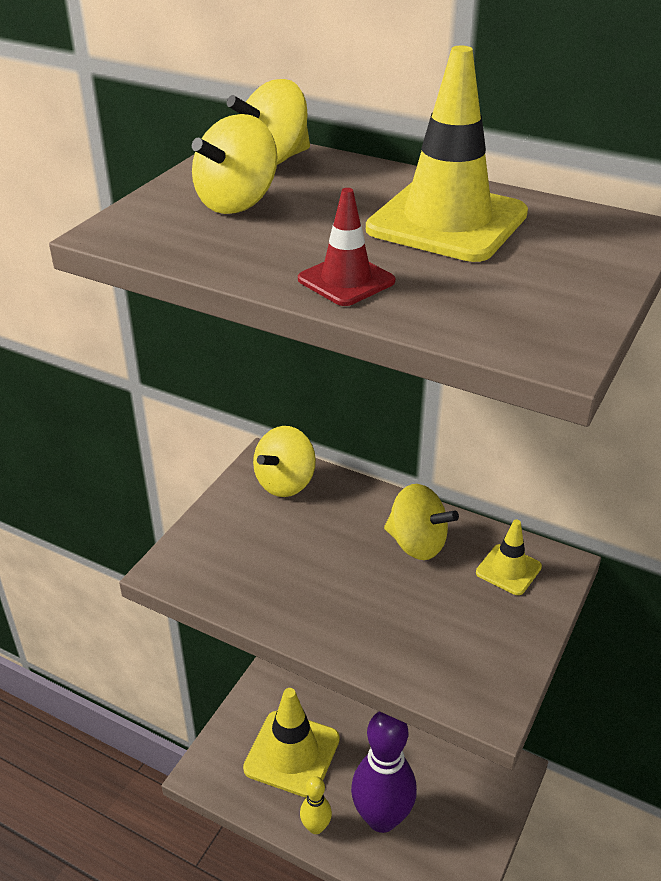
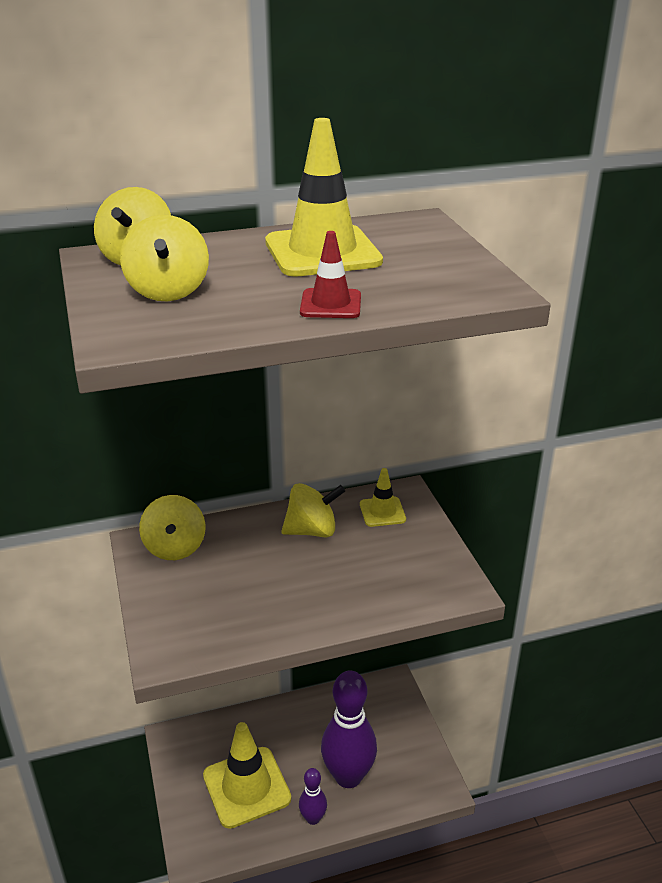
camera: 45 degrees left, 5 degrees down
(316, 827) = (313, 818): yellow bowling pin -> purple bowling pin

